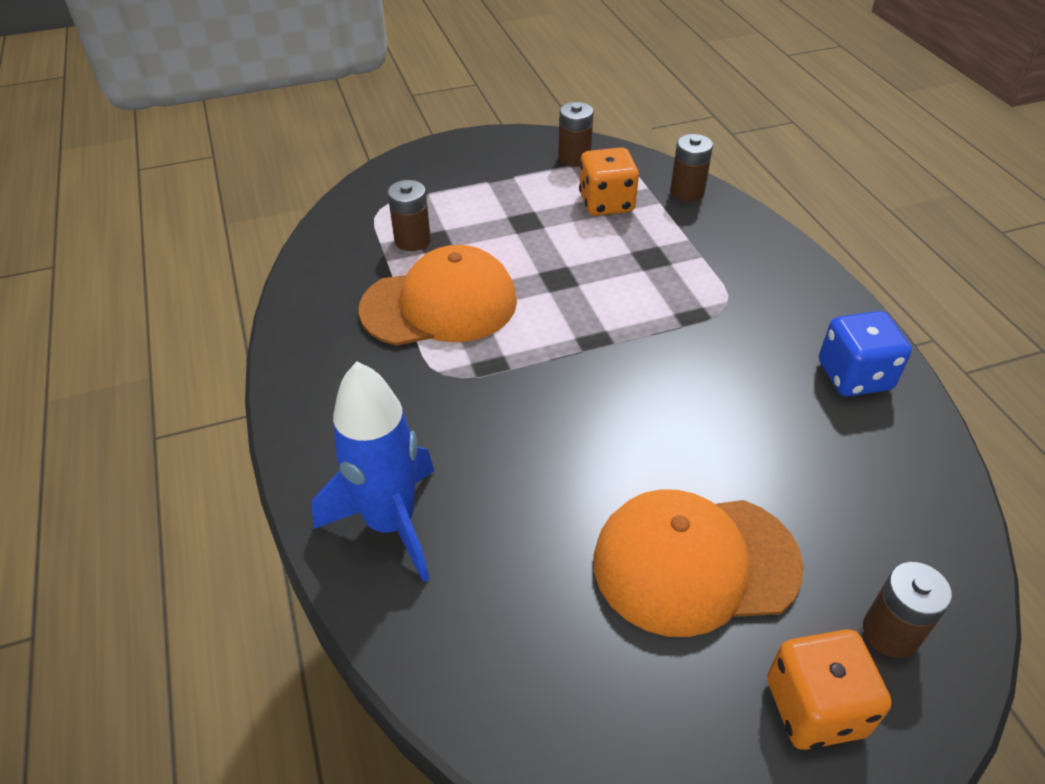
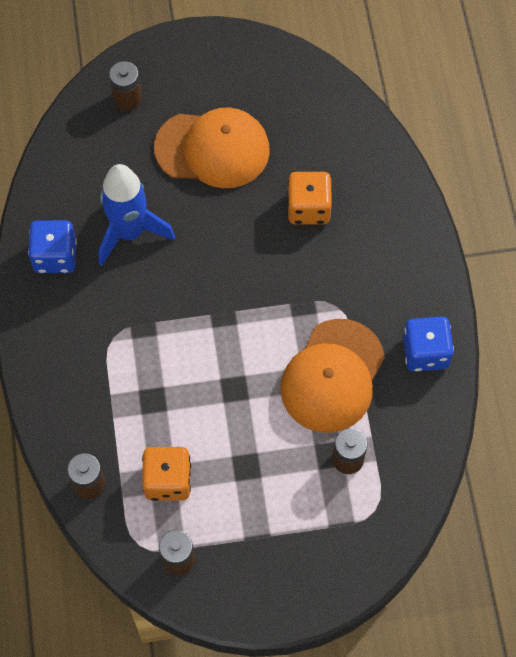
camera: 170 degrees left, 20 degrees up
(319, 342) = (425, 352): none -> blue dice
(390, 523) = (379, 200): blue rocket -> blue rocket (130, 232)
(439, 305) = (332, 376): orange cap -> orange cap turned 60 degrees counterclockwise
(815, 707) = (182, 73): orange dice -> orange dice (308, 208)

